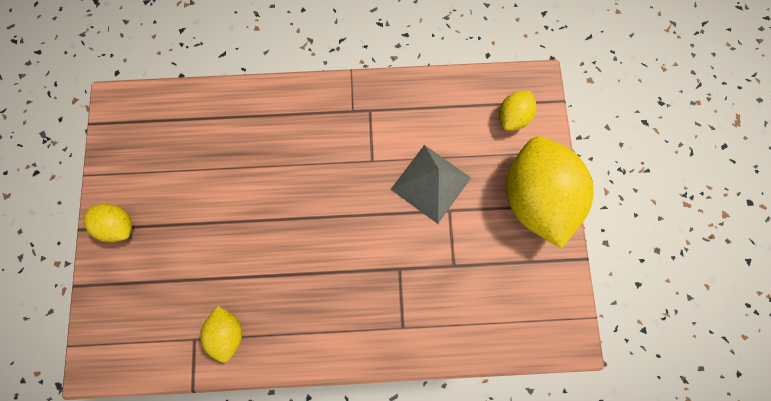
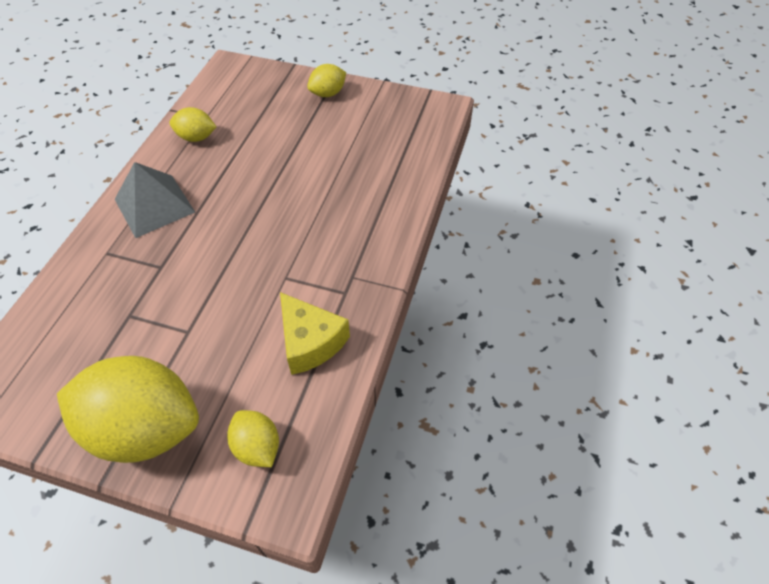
camera: 110 degrees right, 25 degrees down
(422, 117) = (310, 342): none -> yellow cheese
(430, 183) = (228, 323): grey pyramid -> grey pyramid (154, 205)

